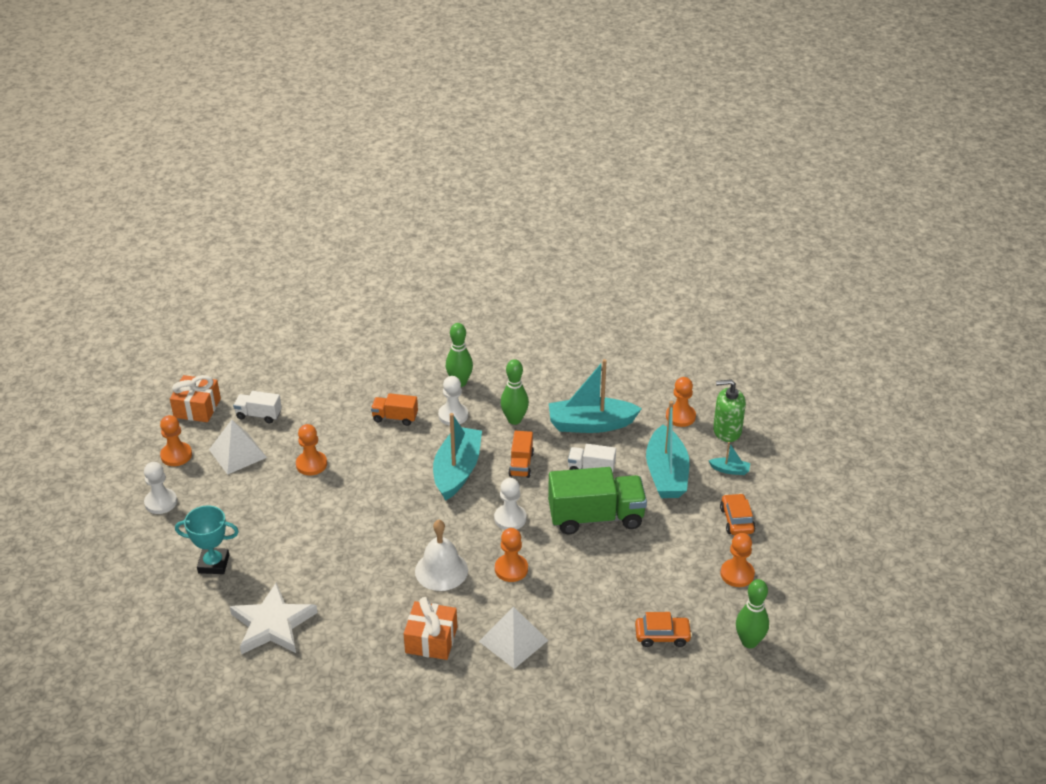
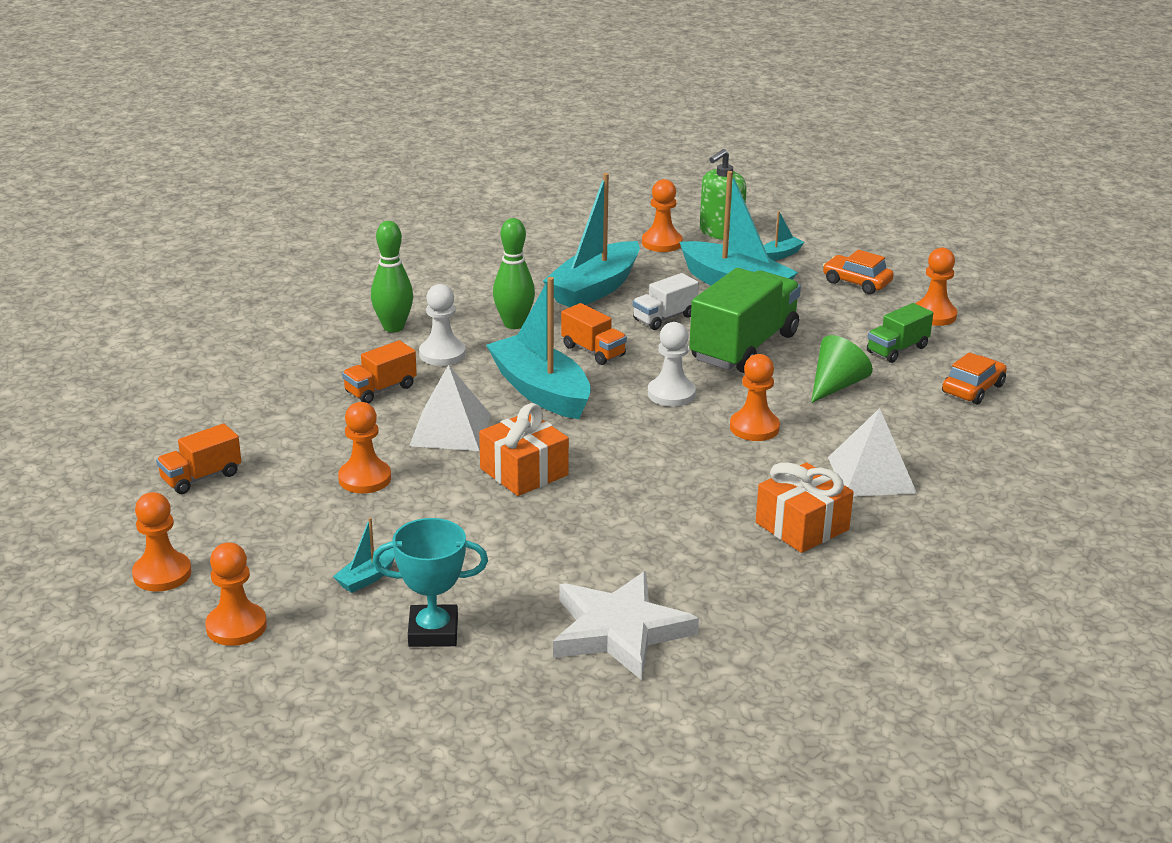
camera: 50 degrees left, 10 degrees down
(161, 502) = (236, 626): white pawn -> orange pawn
(197, 408) = (97, 517): orange gift -> orange gift (524, 472)
(213, 564) = (433, 632): turquoise trophy -> turquoise trophy turned 45 degrees clockwise
(233, 517) = (367, 578): none -> turquoise boat
(237, 453) = (246, 523): white pyramid -> white pyramid (450, 430)
(259, 415) = (201, 477): white truck -> orange truck
(441, 570) = (693, 471): white bell -> none
(596, 577) = (836, 385): none -> green cone
(671, 580) = (897, 349): none -> green truck
(749, 642) = (1037, 350): green bowling pin -> none

